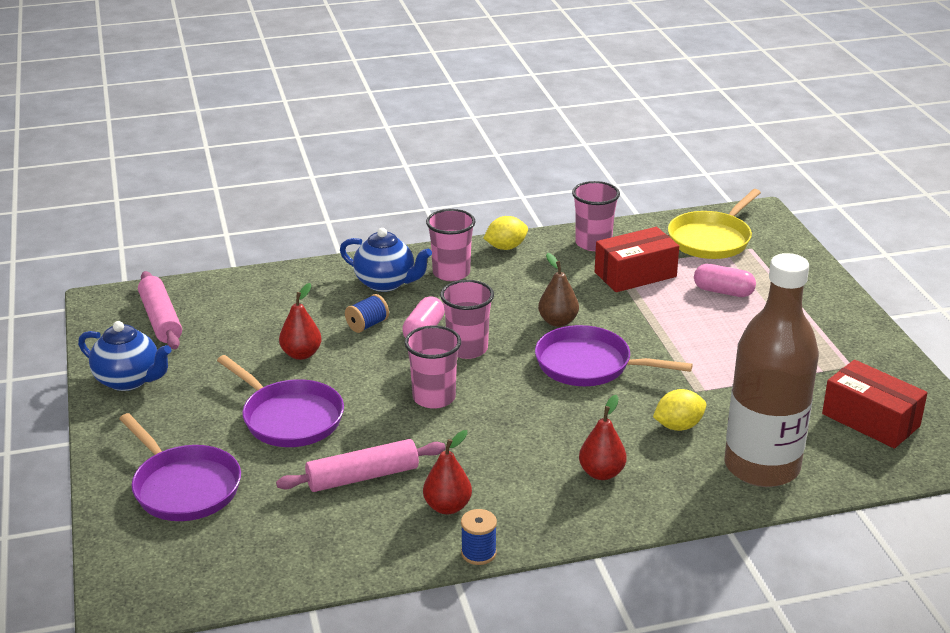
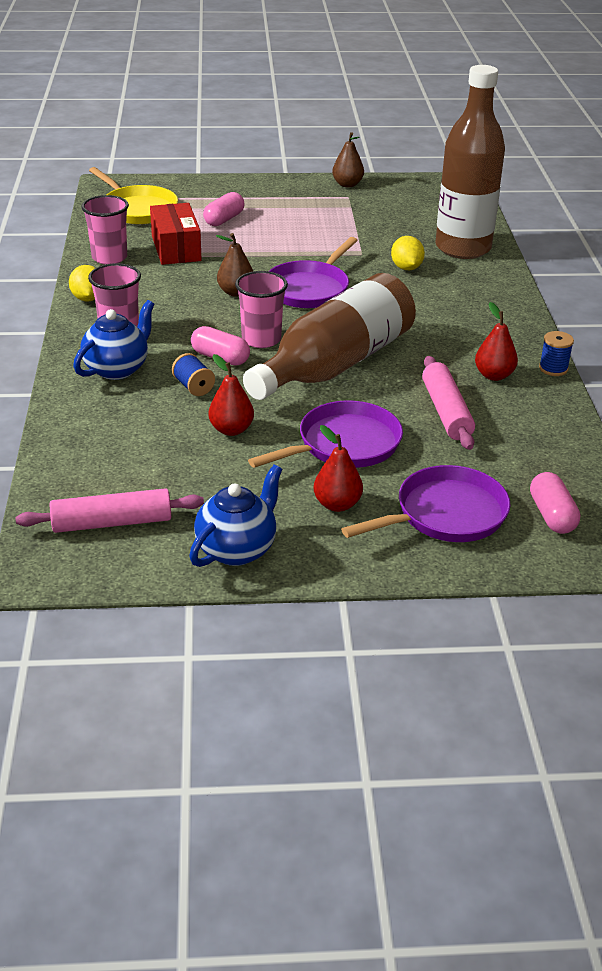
camera: 80 degrees left, 5 degrees up
(187, 556) = (552, 515): none -> pink capsule
(434, 398) = (334, 364): pink cup -> brown bottle
(601, 473) = (460, 306): red pear -> red pear (337, 504)
(870, 420) = (416, 204): red box -> none
(888, 361) = (347, 184): none -> brown pear

